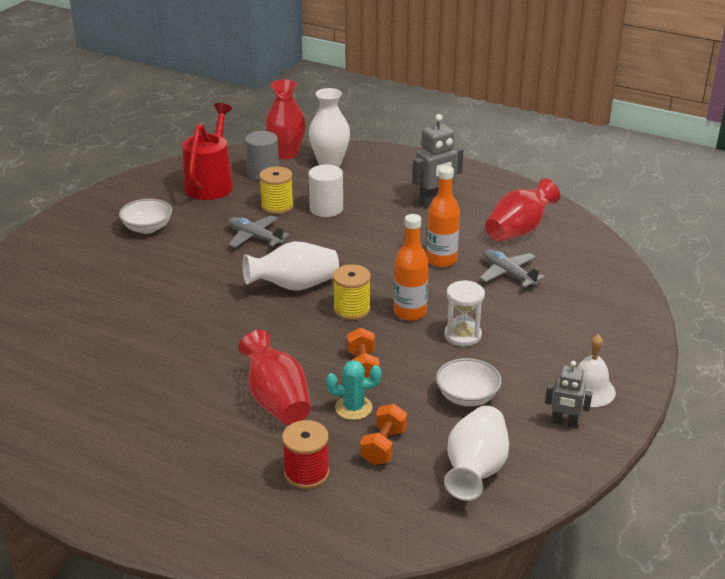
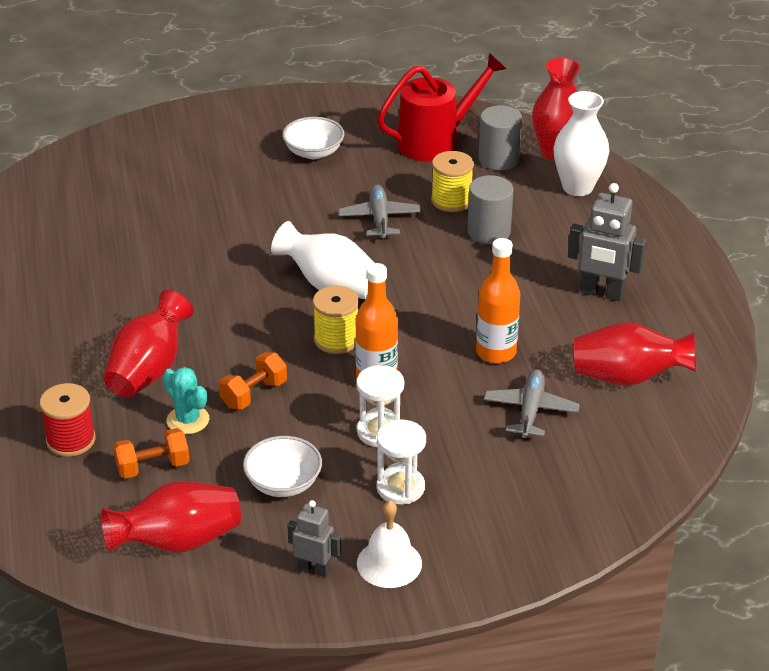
camera: 50 degrees right, 5 degrees up
(326, 209) = (489, 231): white cylinder -> grey cylinder
(475, 470) = (178, 541): white vase -> red vase
(524, 352) = (400, 487): none -> white hourglass
(564, 423) = (314, 569): grey robot -> grey robot turned 135 degrees clockwise

